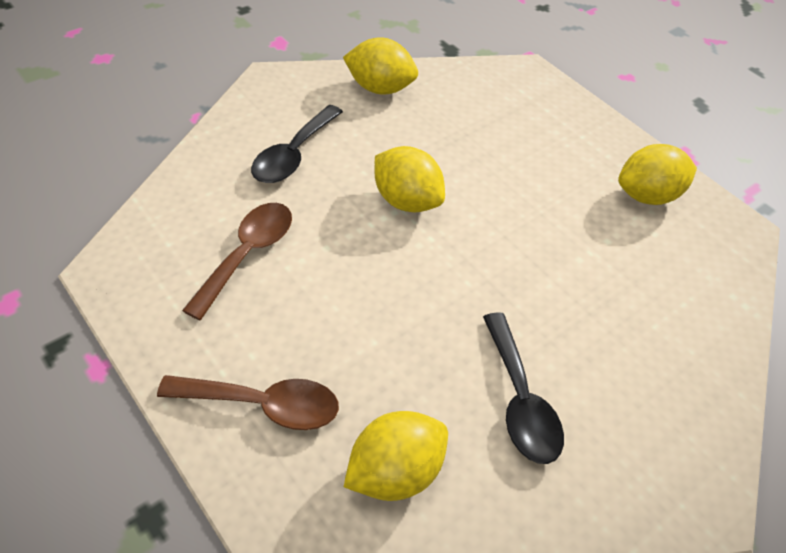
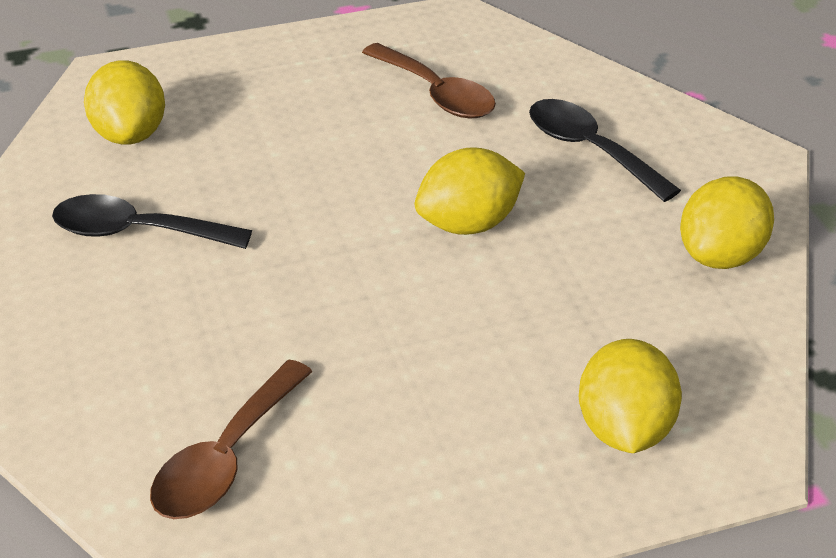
camera: 115 degrees right, 10 degrees down
(262, 405) = (249, 77): brown spoon -> brown spoon (226, 457)
(647, 195) = (368, 490): yellow lemon -> yellow lemon (624, 429)

